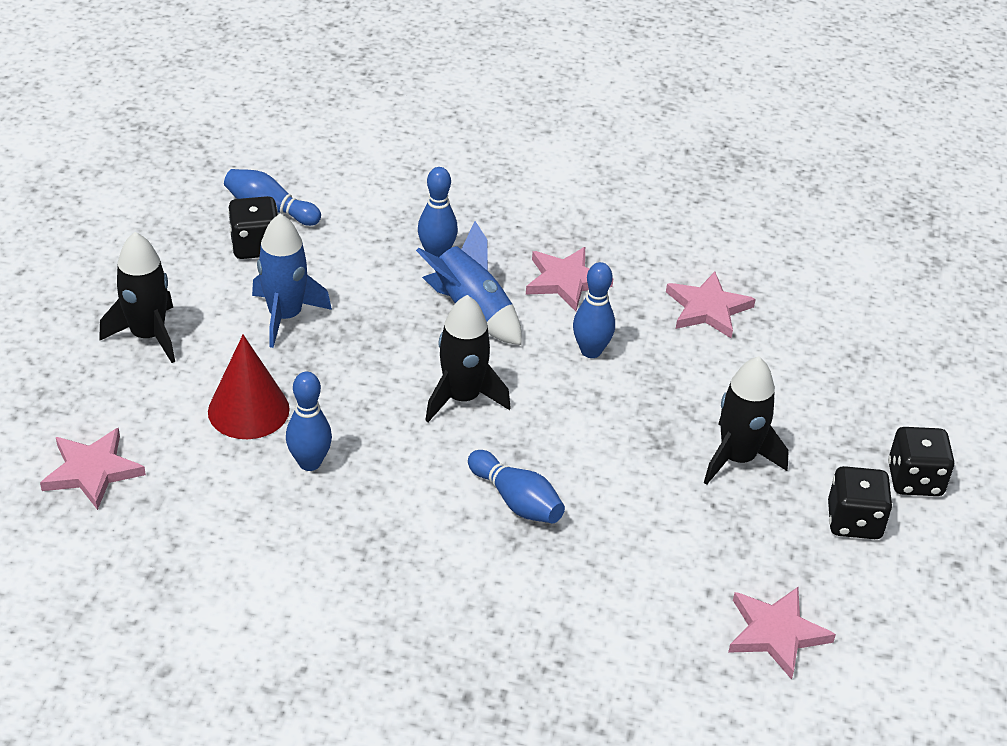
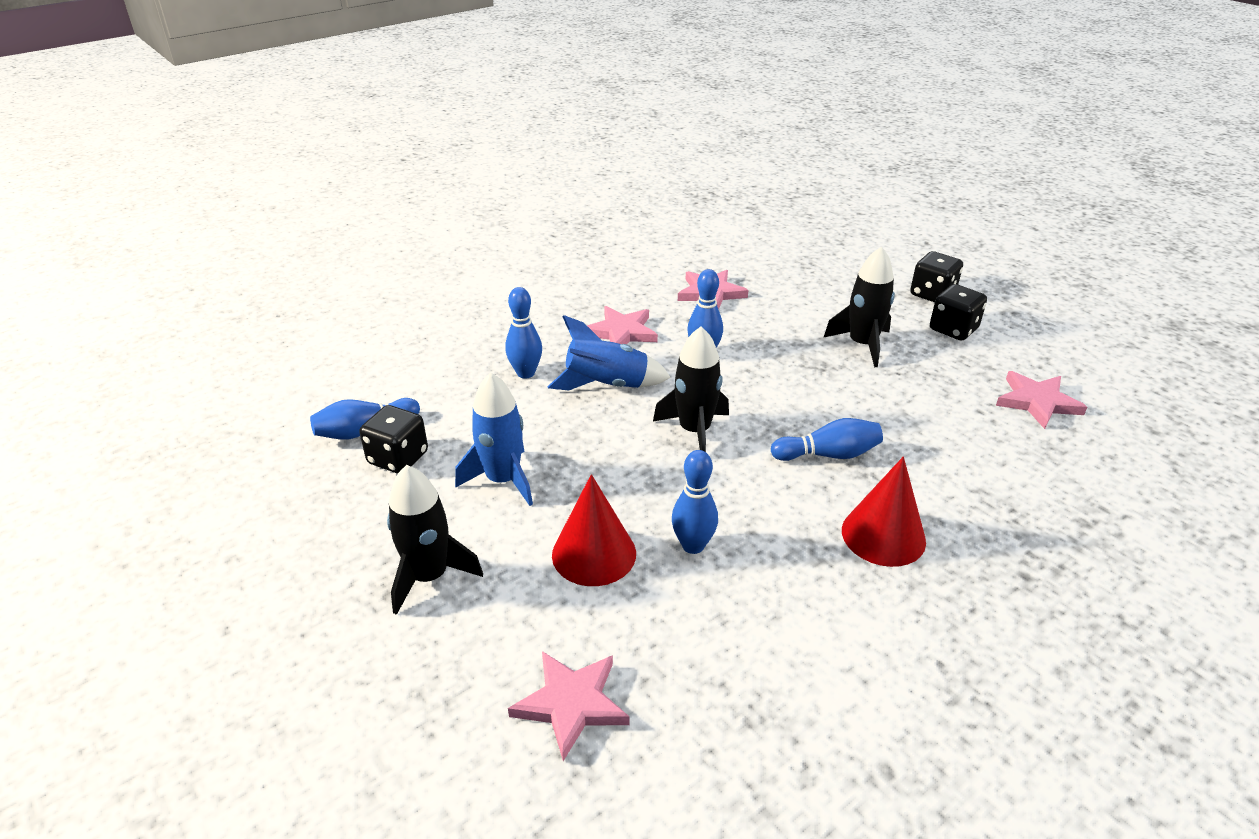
camera: 50 degrees left, 5 degrees down
(433, 579) = (883, 535): none -> red cone

